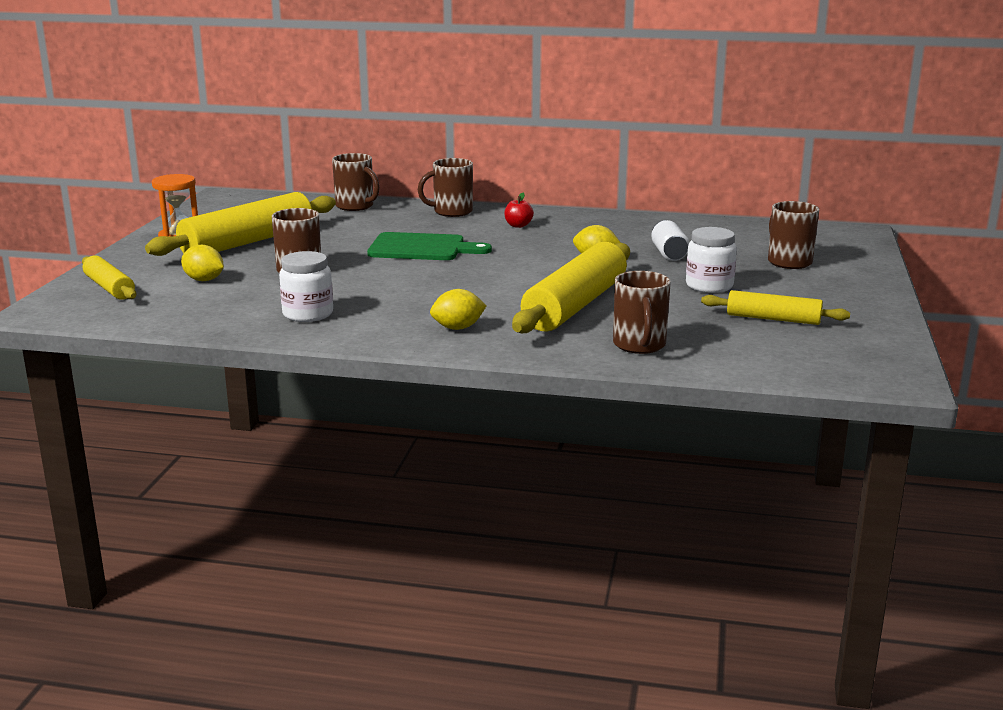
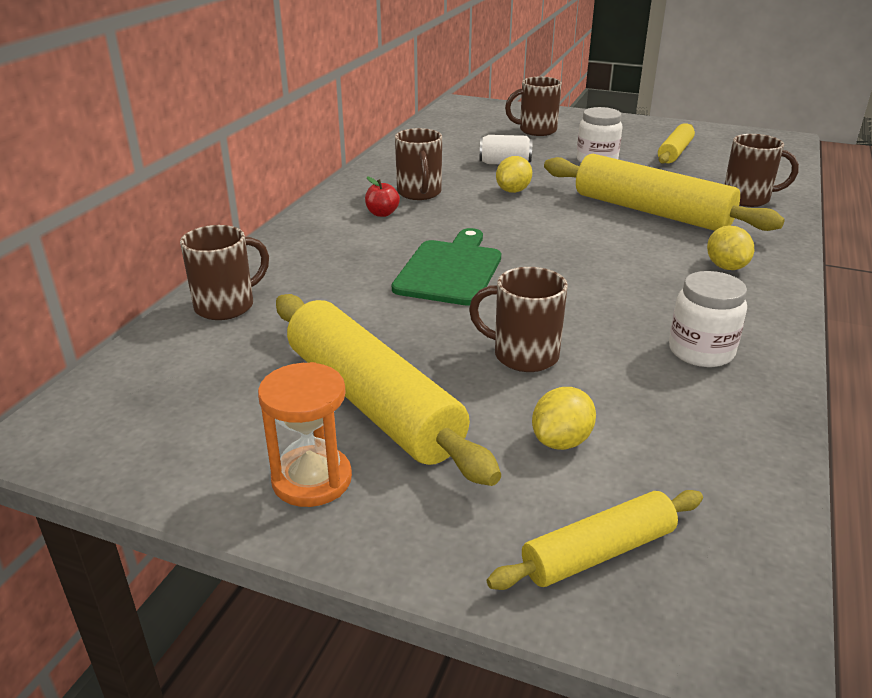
camera: 80 degrees left, 10 degrees up
(451, 212) = (302, 244): brown mug -> brown mug (419, 193)

